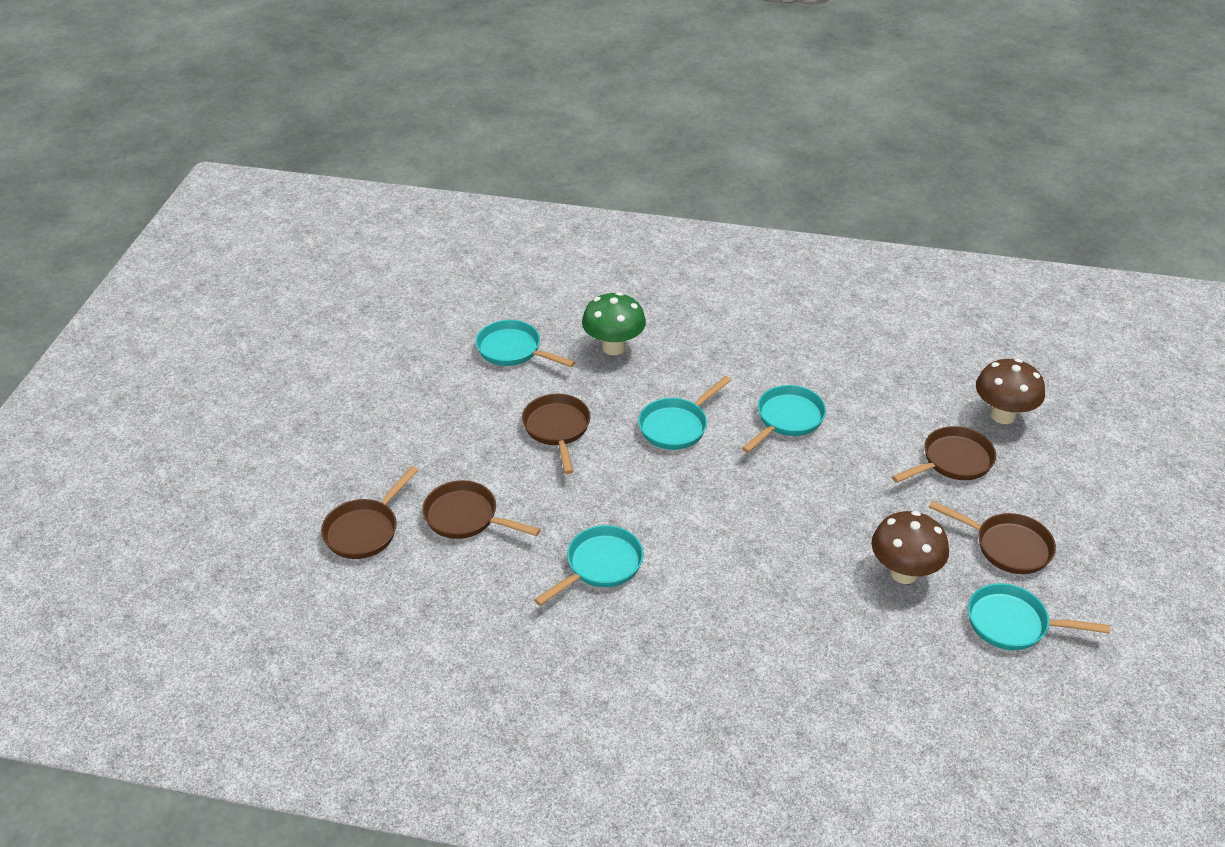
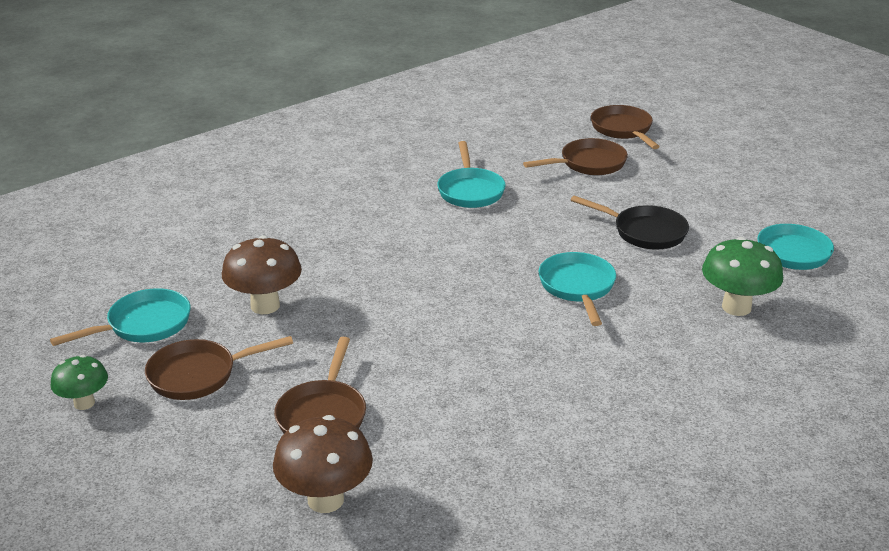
camera: 130 degrees right, 10 degrees down
(557, 429) = (644, 232): brown pan -> black pan
(787, 419) = (510, 350): turquoise pan -> none
(1106, 581) = (84, 403): none -> green mushroom

